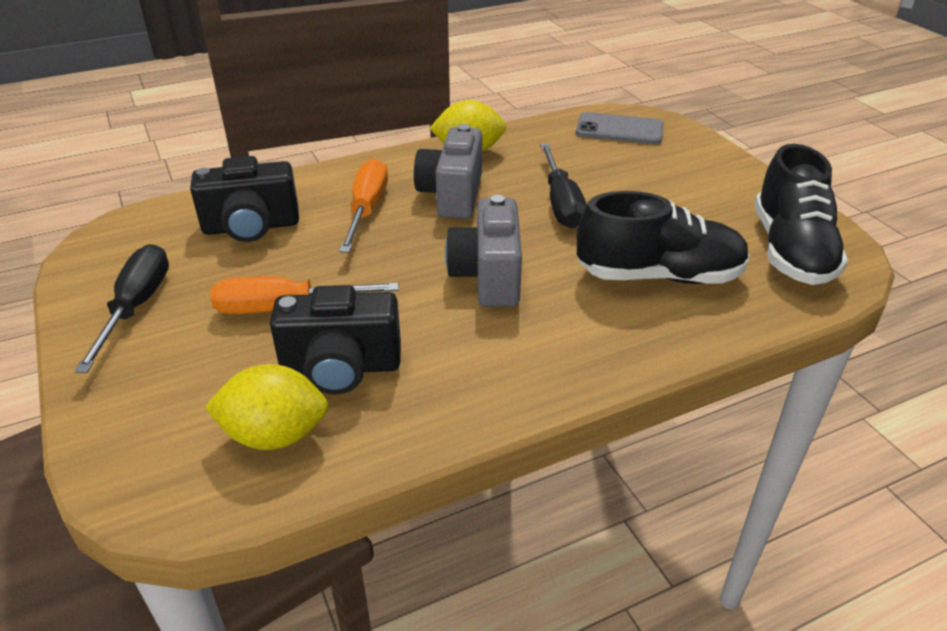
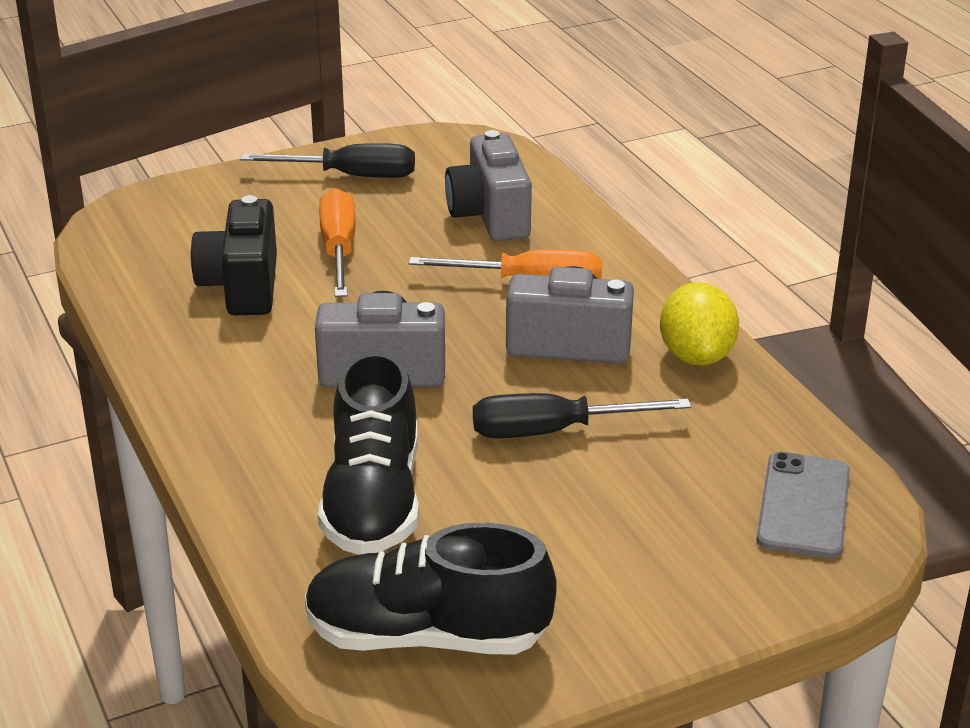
camera: 90 degrees right, 5 degrees down
(251, 227) = (490, 216): black camera -> grey camera
(275, 435) = (162, 262): yellow lemon -> none

